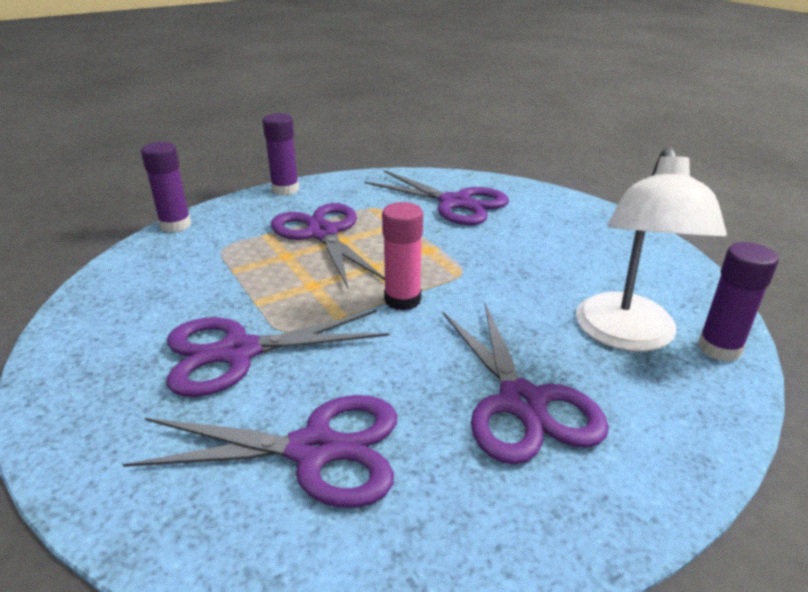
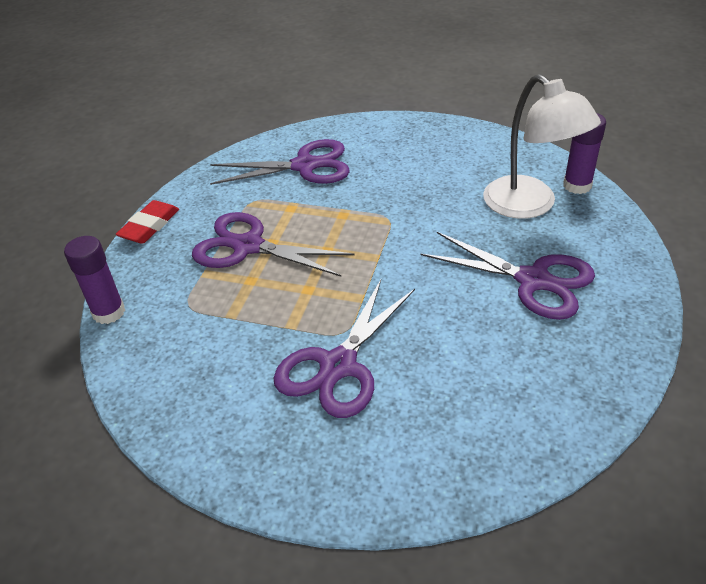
camera: 40 degrees left, 10 degrees up
(285, 189) = (149, 226): purple glue stick -> red eraser
(314, 450) = (475, 383): purple scissors -> none
(402, 300) = (382, 261): pink glue stick -> none

